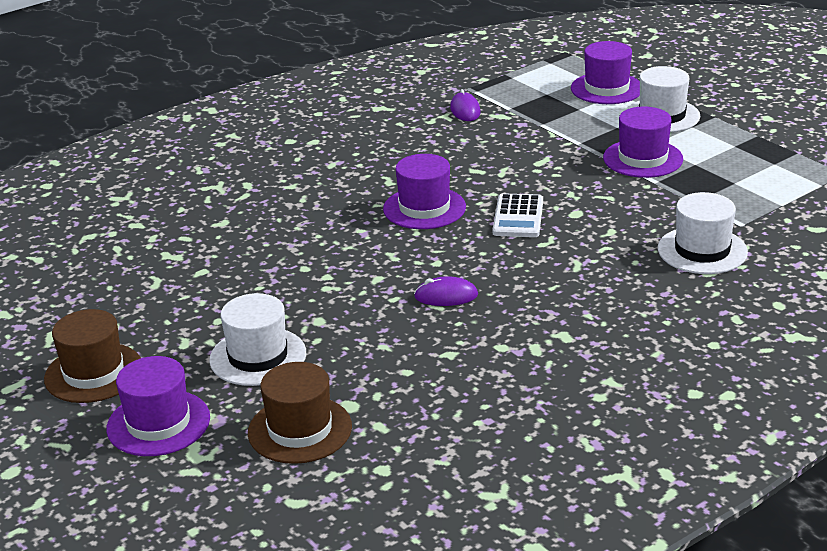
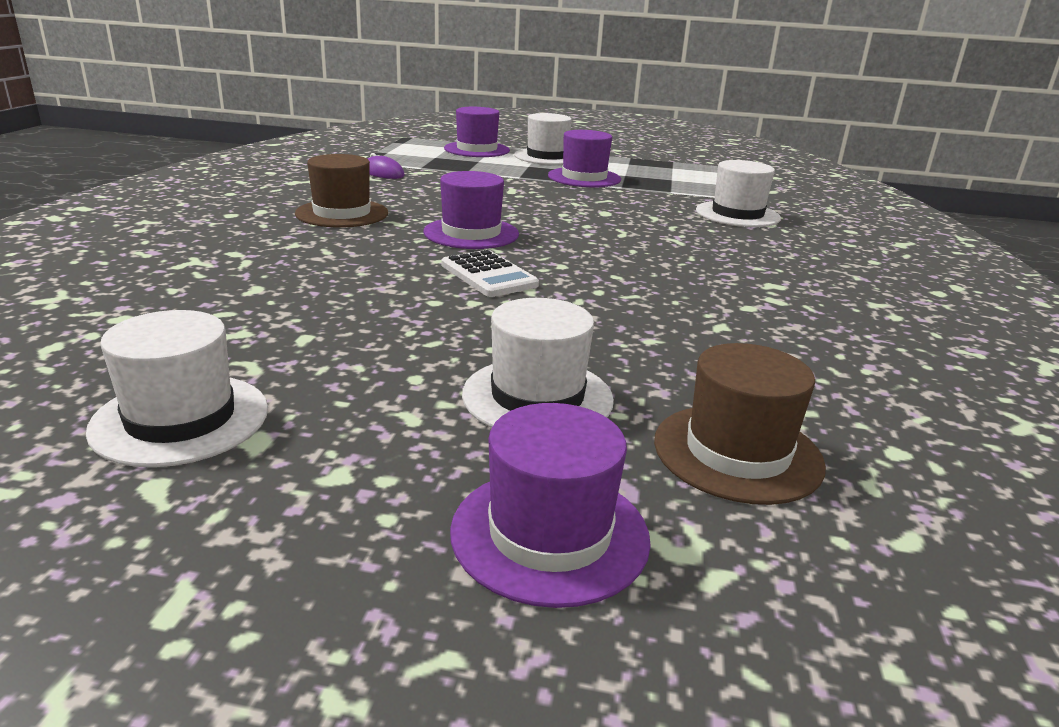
camera: 45 degrees left, 5 degrees down
(94, 373) = (322, 511): brown hat -> brown hat (342, 213)
(95, 303) = (181, 419): none -> white hat
(446, 296) = (622, 286): purple mouse -> none
(518, 217) = (566, 223): white calculator -> white calculator (488, 275)

